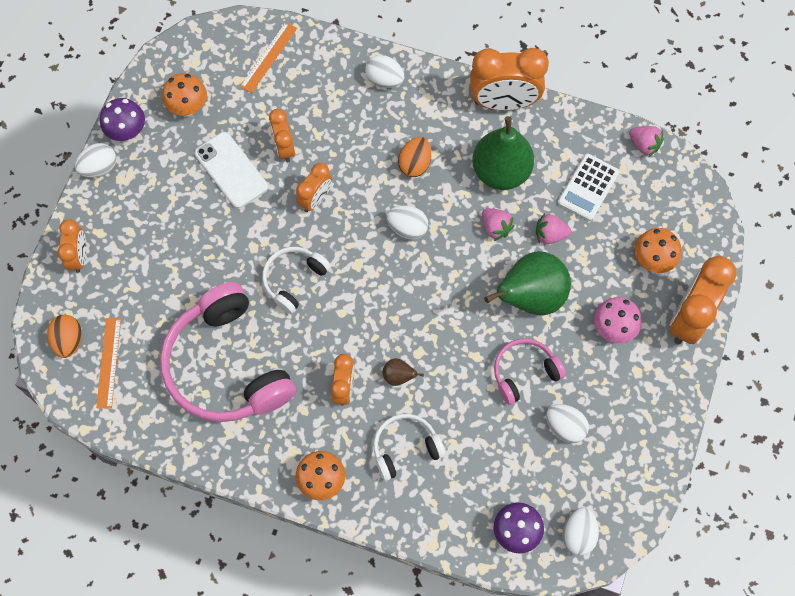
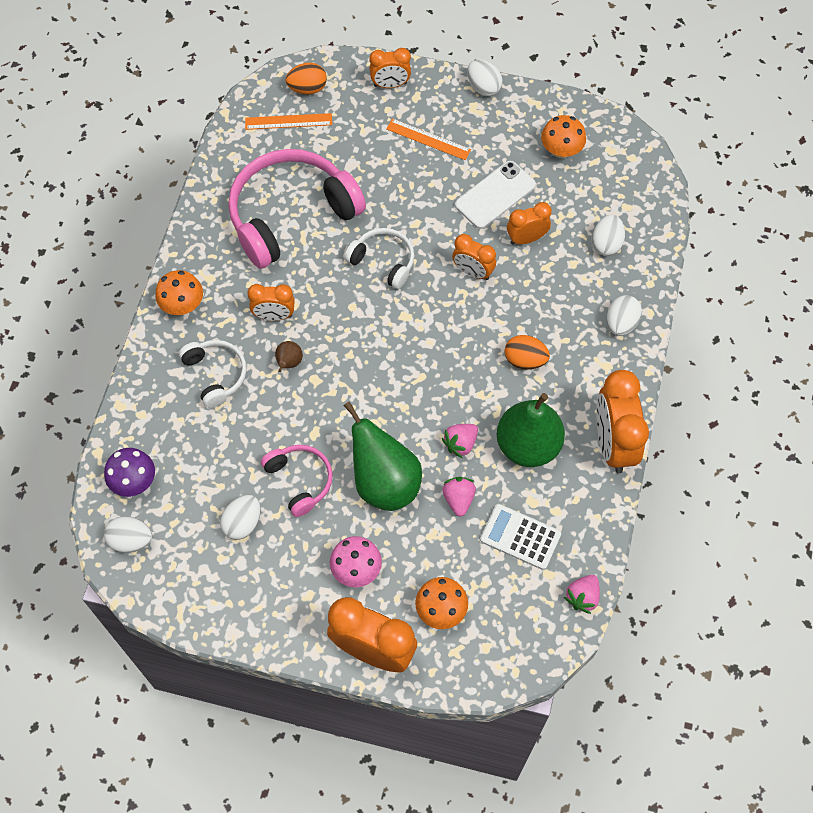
camera: 85 degrees right, 5 degrees down
(126, 130) = (526, 103): purple mushroom -> none
(268, 57) = (629, 213): orange ruler -> orange ruler (428, 139)
(407, 228) = (450, 358): white egg -> white egg (606, 244)

